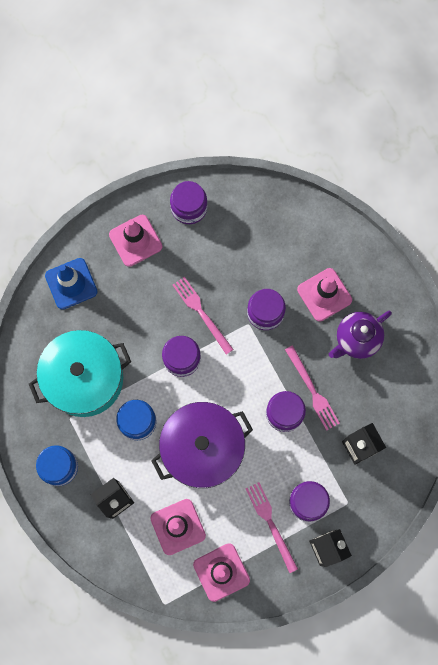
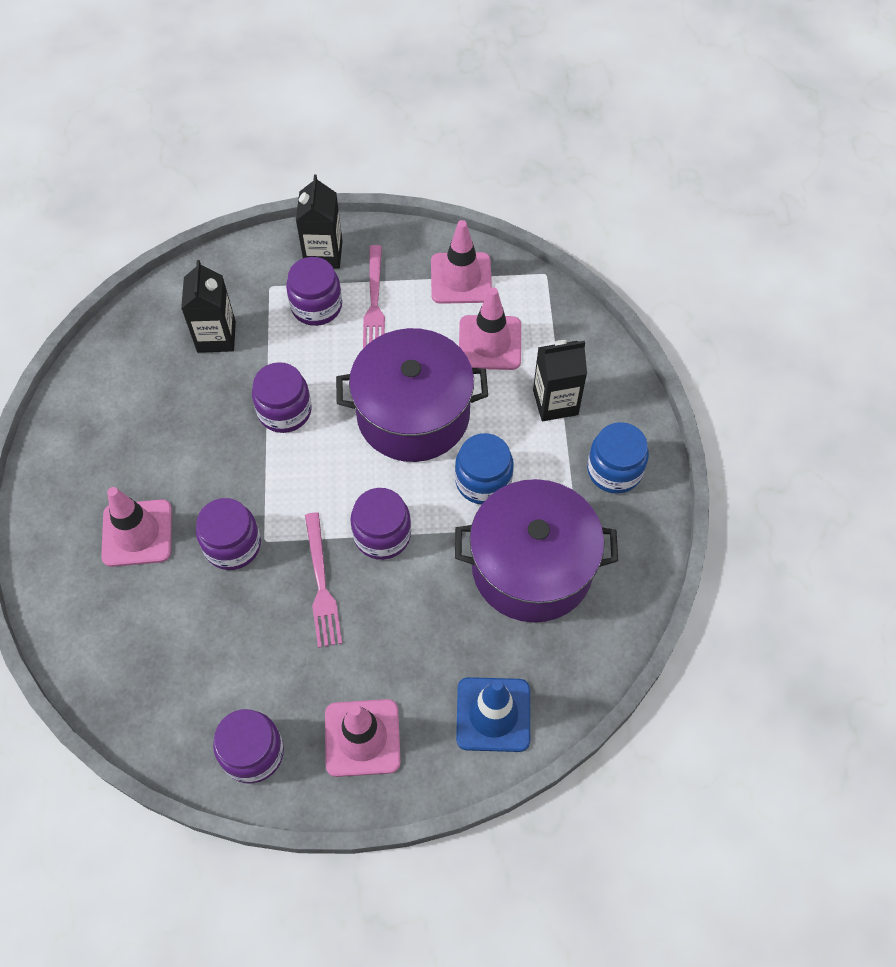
camera: 155 degrees left, 15 degrees down
(84, 378) = (532, 567): turquoise pot -> purple pot
(312, 390) = (232, 422): pink fork -> none
(356, 339) = (134, 458): purple teapot -> none

